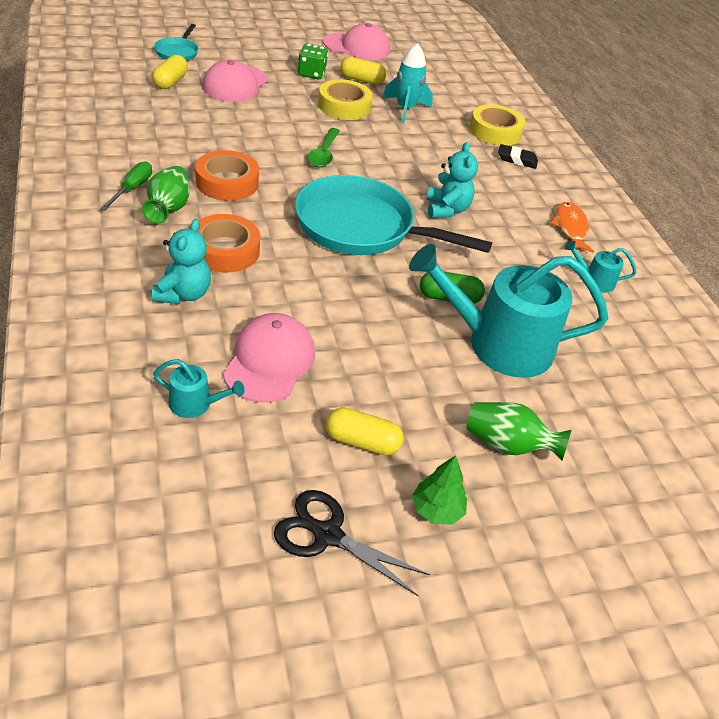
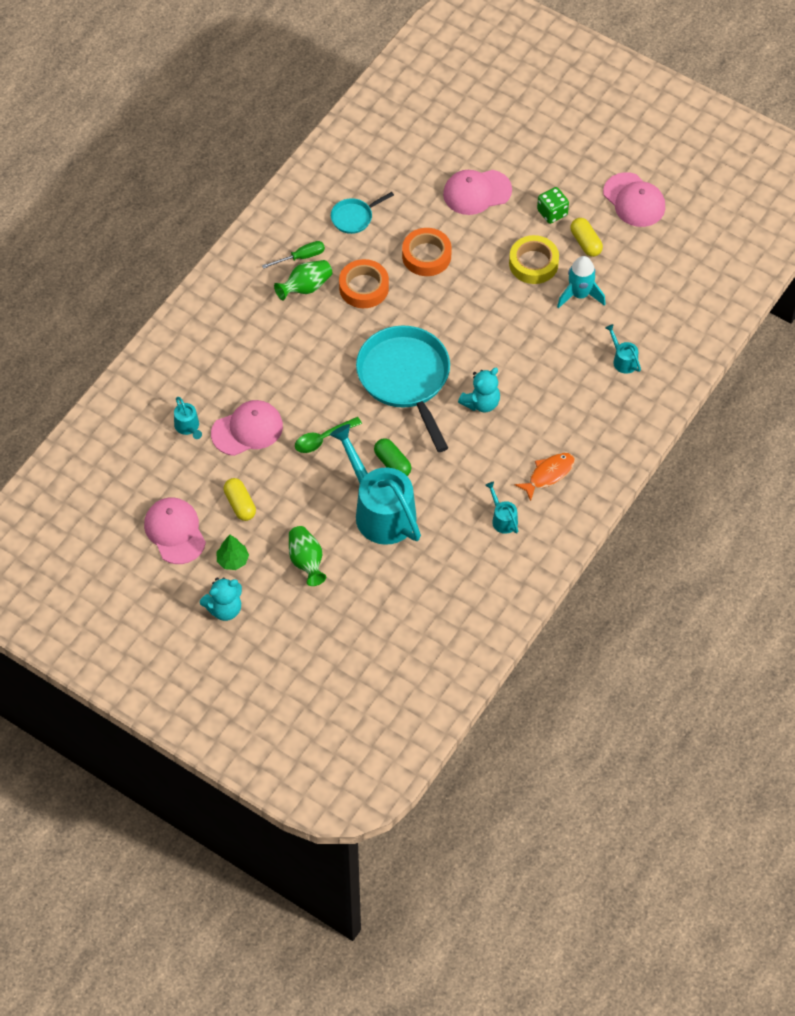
camera: 55 degrees right, 15 degrees up
(170, 82) = (430, 163): yellow capsule -> none
(178, 52) = (472, 130): turquoise pan -> turquoise pan (354, 217)
(183, 294) = (249, 357): turquoise teddy bear -> turquoise teddy bear (224, 609)
(225, 250) = (304, 341): orange tape -> orange tape (426, 256)
(323, 154) = (458, 302): green spoon -> green spoon (323, 439)
(327, 535) = (175, 532): black scissors -> pink cap
(495, 131) = (623, 360): yellow tape -> turquoise watering can
(517, 160) = (599, 396): black eraser -> none

